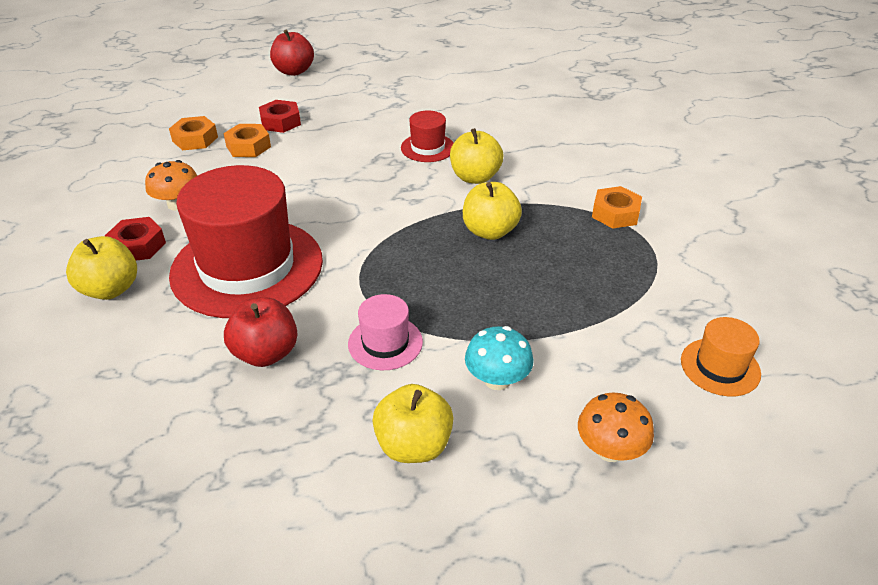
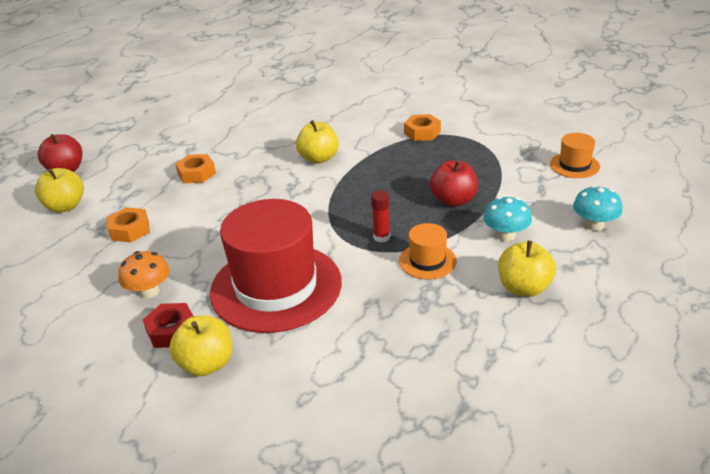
camera: 45 degrees left, 5 degrees down
(195, 139) = (74, 251): orange nut -> orange nut (196, 173)
(266, 353) = (377, 313): red apple -> red apple (453, 200)
(280, 122) = (124, 203): red nut -> none
(385, 343) = (427, 261): pink hat -> orange hat
(391, 289) = (381, 237): none -> red glue stick
(427, 148) = (260, 160): red hat -> none
(490, 231) = (378, 178): yellow apple -> yellow apple (65, 206)
(610, 449) = (594, 225): orange mushroom -> turquoise mushroom

